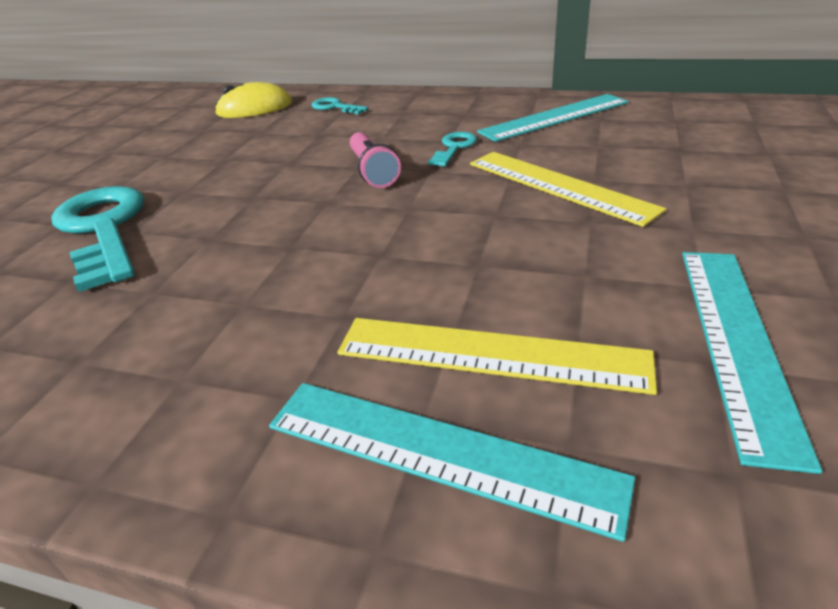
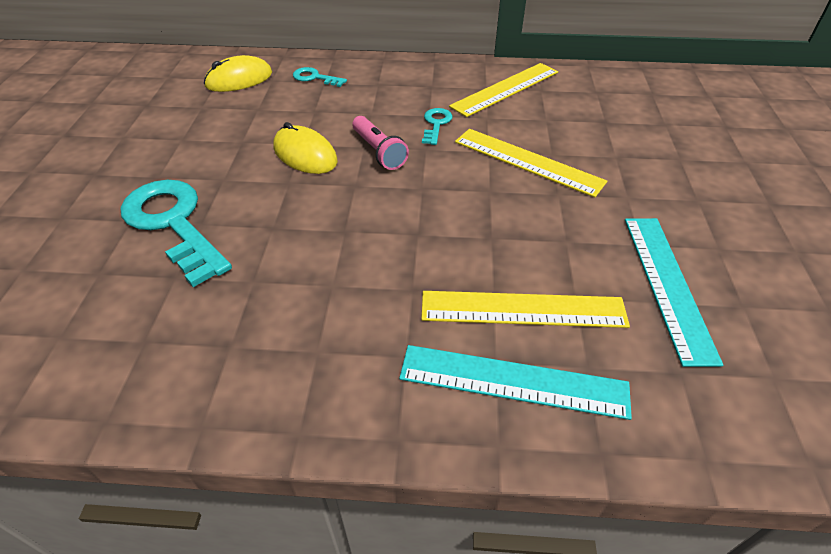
camera: 15 degrees left, 10 degrees up
(286, 172) = (305, 154): none -> yellow mouse
(555, 117) = (505, 89): turquoise ruler -> yellow ruler

